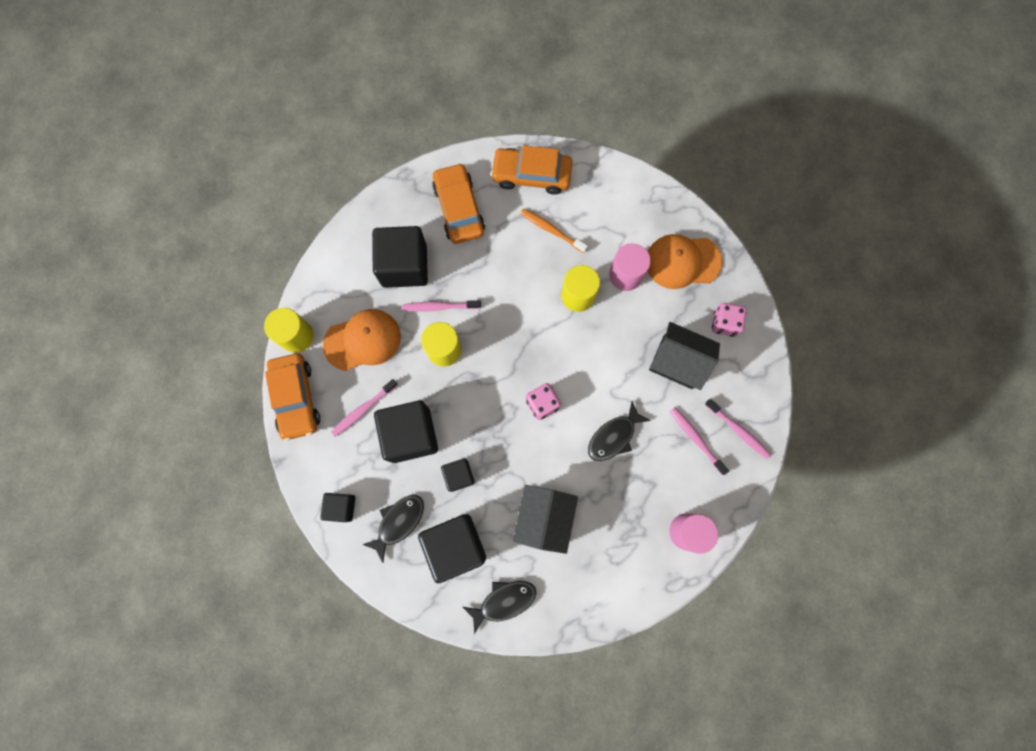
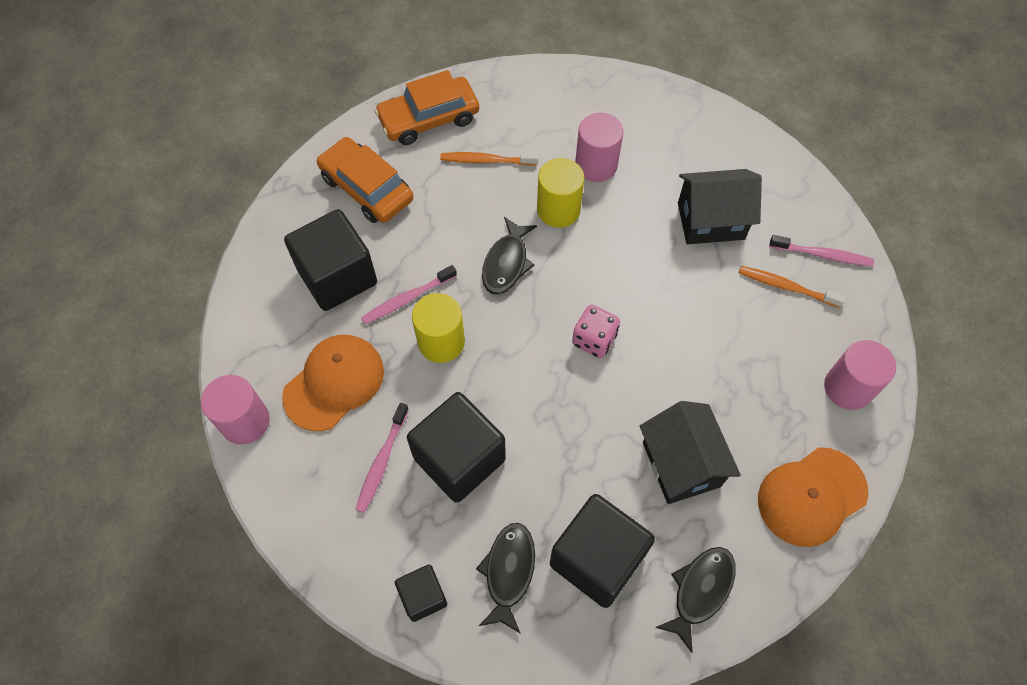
camera: 30 degrees left, 15 degrees down
(296, 336) = (245, 421): yellow cylinder -> pink cylinder
(296, 398) = (285, 495): orange car -> none
(459, 475) = (548, 473): black cube -> none
(614, 436) = (697, 331): black fish -> black fish (506, 263)
(682, 261) = (646, 124): orange cap -> orange cap (811, 496)
(696, 439) = (786, 287): pink toothbrush -> orange toothbrush
(724, 323) = (731, 160): pink dice -> none

